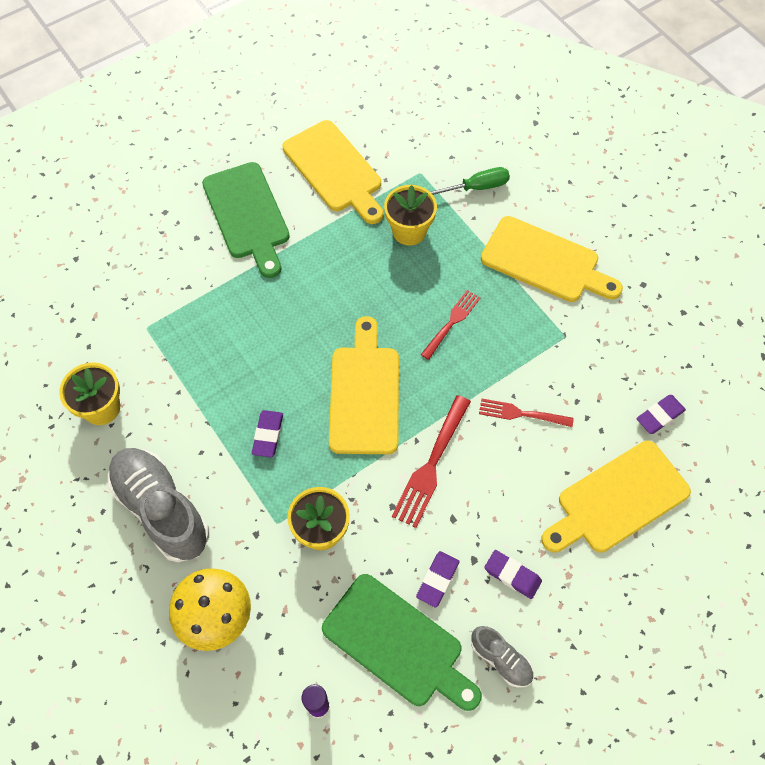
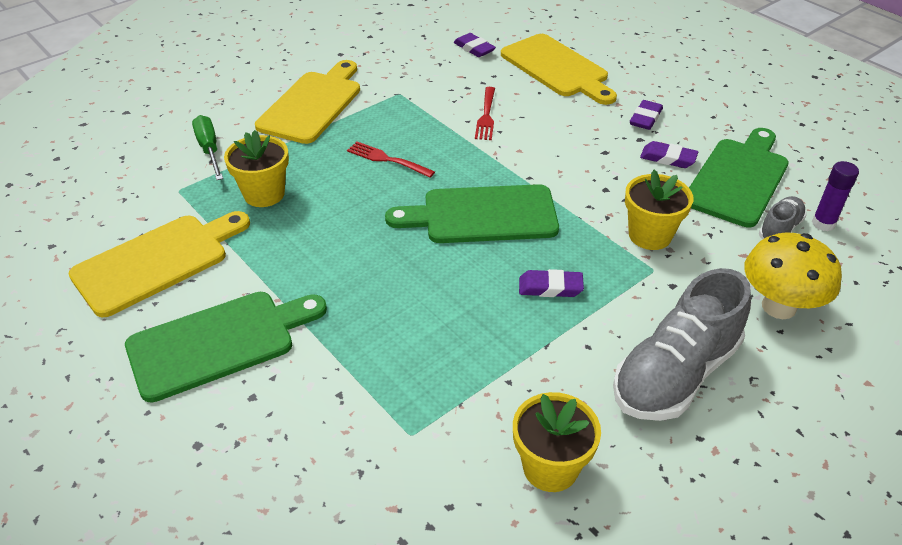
camera: 95 degrees left, 20 degrees down
(364, 393) = (482, 215): yellow cutting board -> green cutting board
(431, 465) = (553, 166): red fork -> none
(501, 659) = (721, 123): grey shoe -> grey shoe (779, 229)

